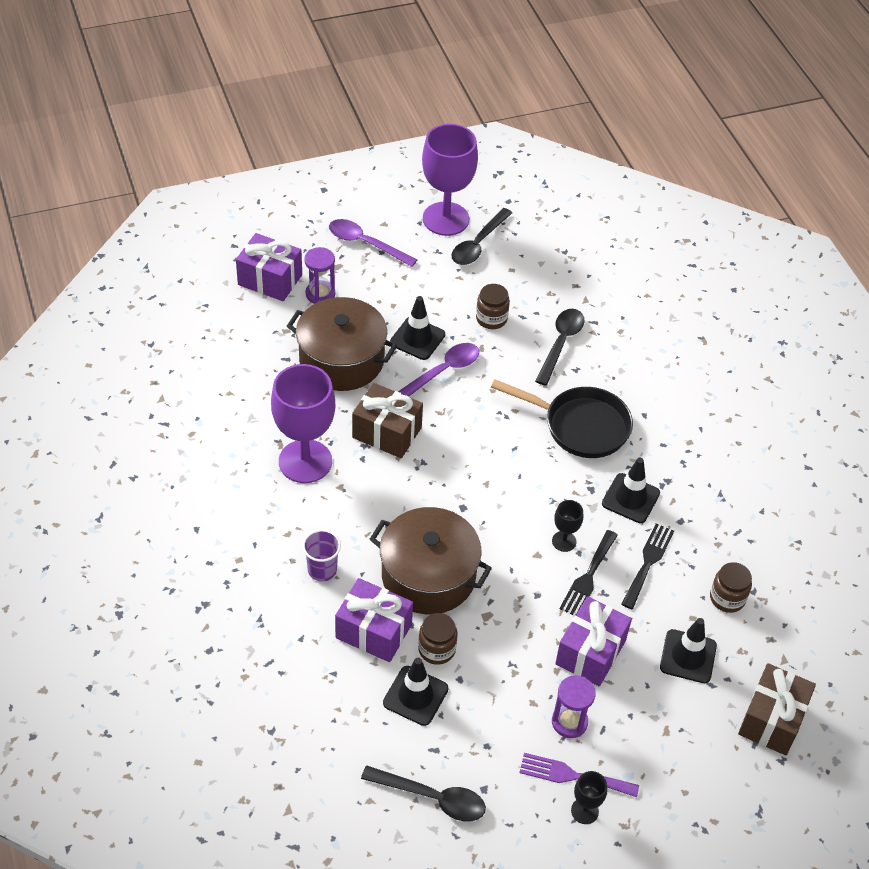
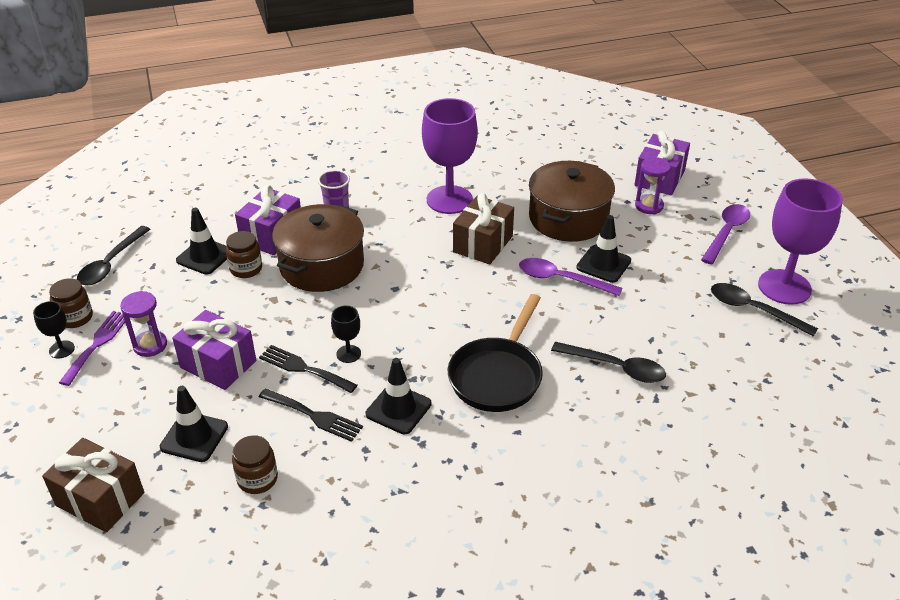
camera: 95 degrees right, 10 degrees down
(442, 372) = (561, 279): purple spoon -> purple spoon turned 150 degrees clockwise
(491, 319) = (642, 315): brown jar -> brown jar (75, 318)

